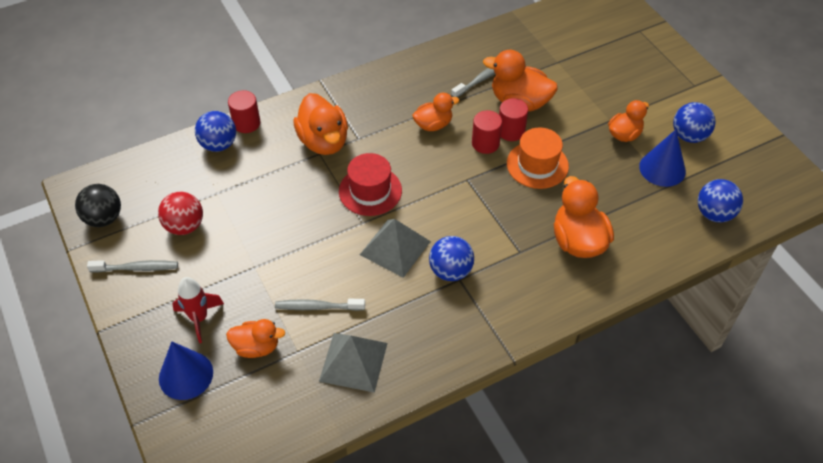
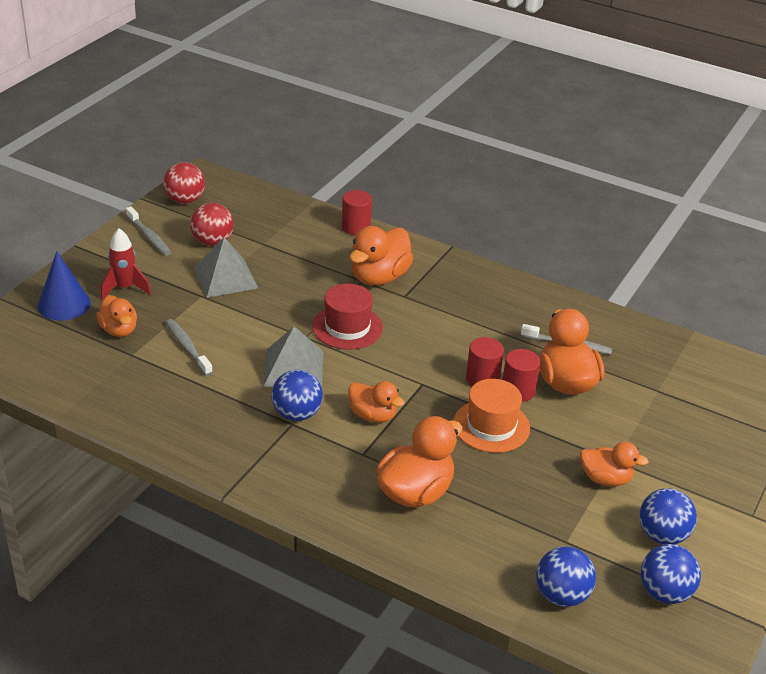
camera: 55 degrees right, 15 degrees down
(104, 218) = (185, 200): black ball -> red ball
(219, 145) = (316, 223): blue ball -> blue ball (665, 593)
(353, 362) = (144, 391): grey pyramid -> grey pyramid (225, 277)
(433, 125) = (470, 335): orange duck -> orange duck (373, 415)
(662, 168) = (586, 527): blue cone -> none

